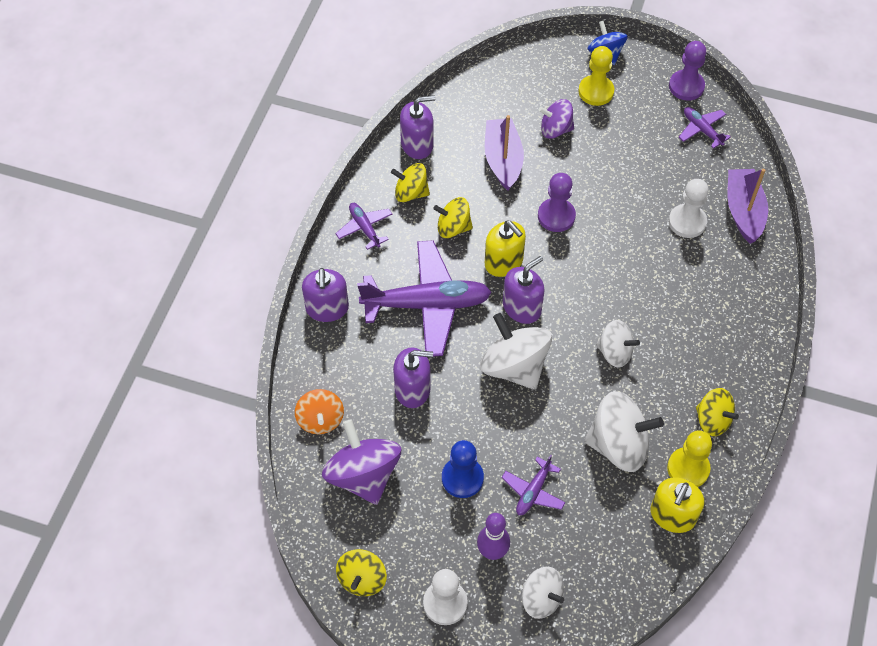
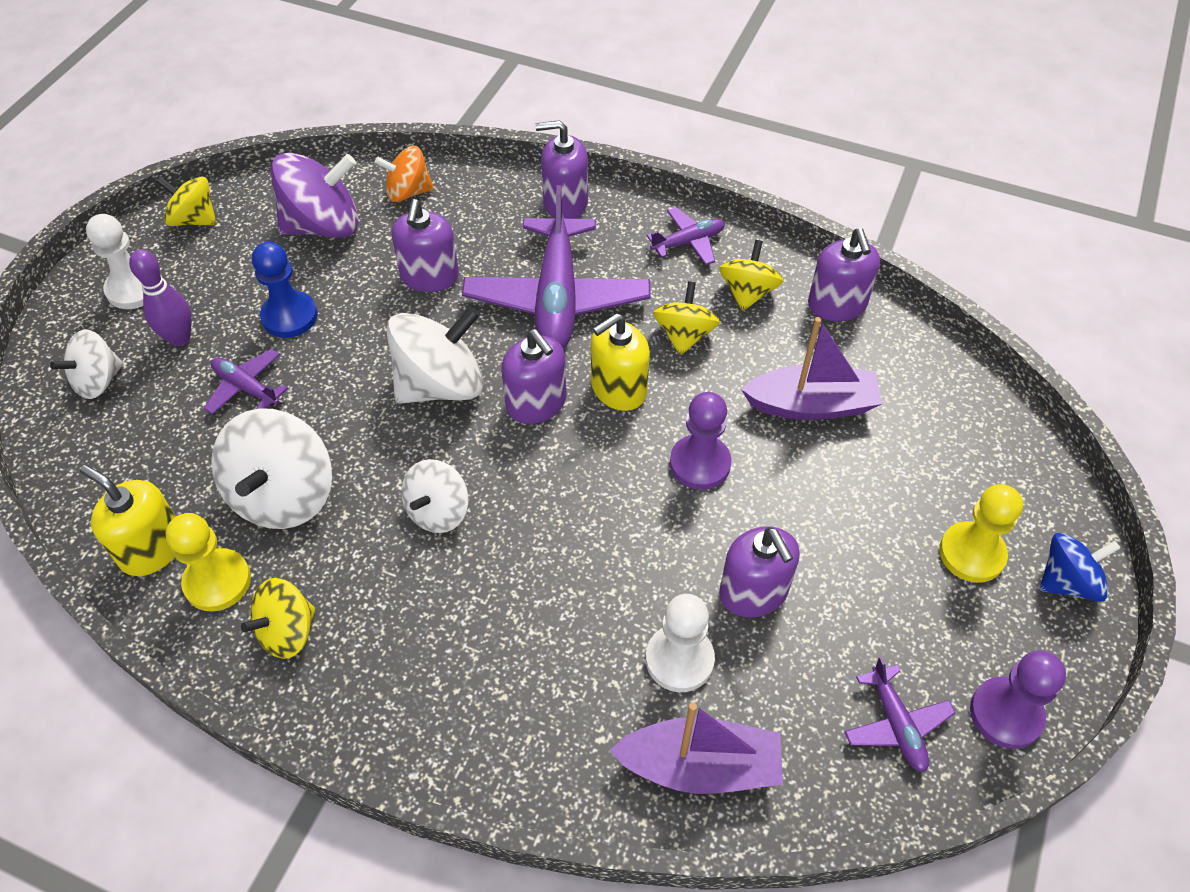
camera: 95 degrees right, 5 degrees down
(555, 129) = (879, 482): purple spinning top -> none
(639, 189) = (753, 592): none -> purple soap dispenser
(702, 130) = (896, 724): purple plane -> purple plane turned 105 degrees clockwise

